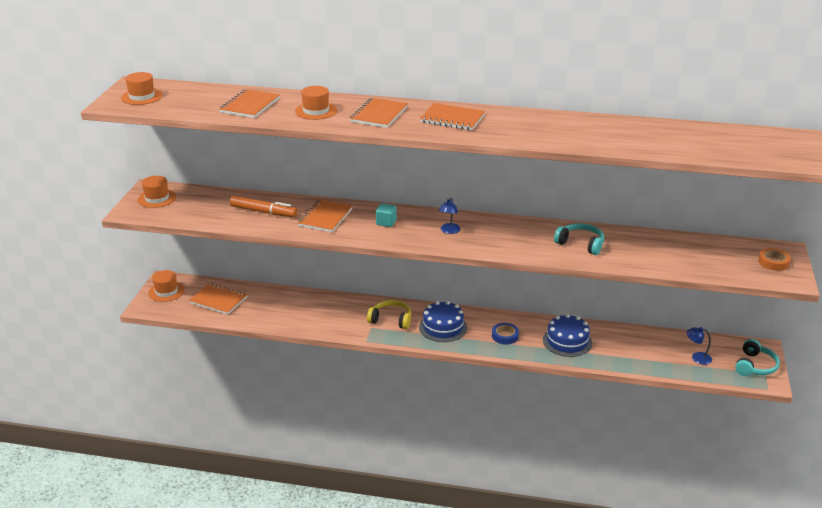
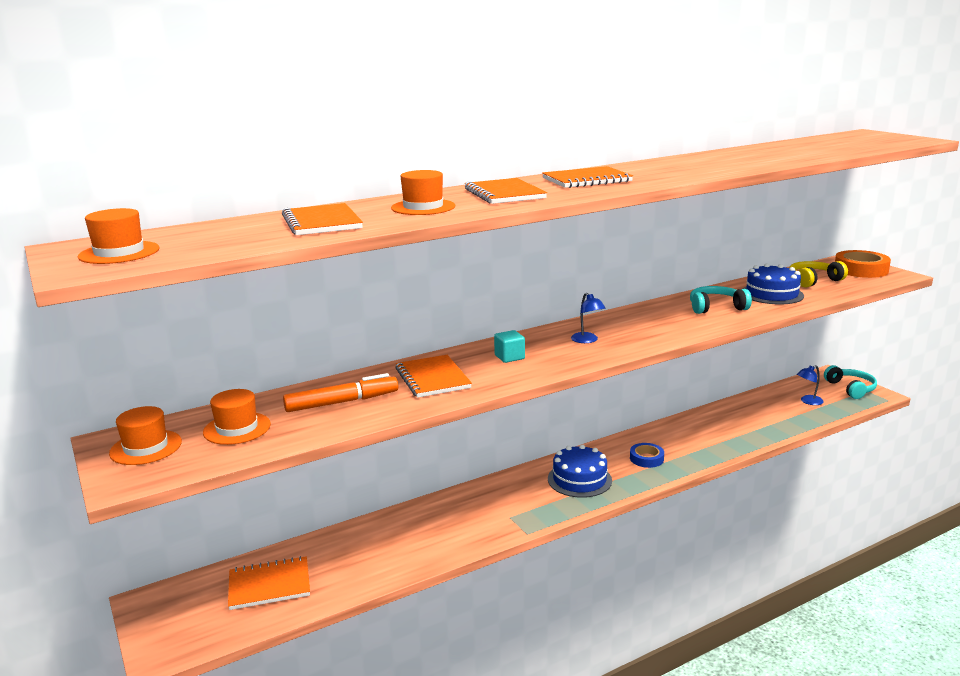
camera: 40 degrees left, 10 degrees down
(166, 291) = (169, 614): orange hat -> orange hat (237, 428)
(391, 320) = (517, 499): yellow headphones -> yellow headphones (813, 280)
(567, 341) = (701, 437): blue cake -> blue cake (772, 294)
(773, 262) = (861, 269): orange tape -> orange tape, size x1.64

